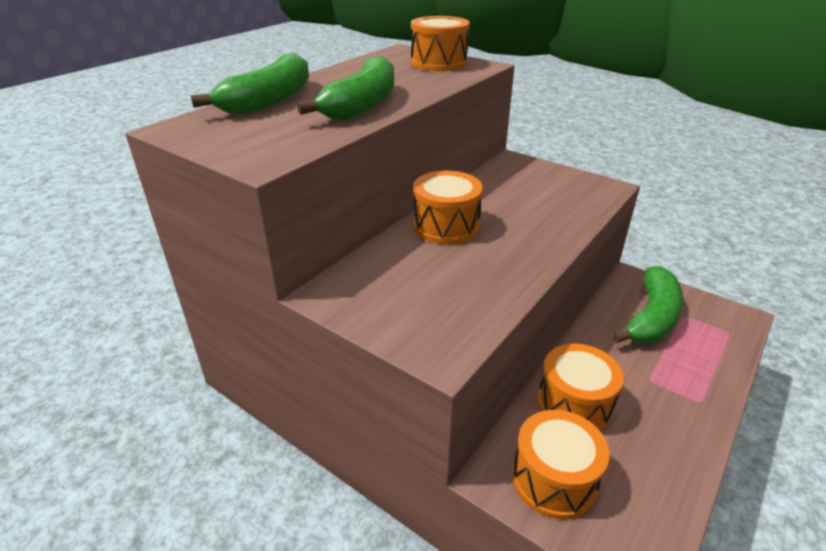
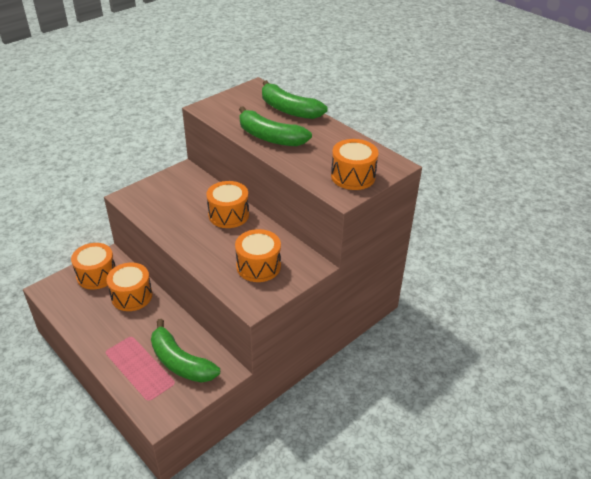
camera: 100 degrees right, 5 degrees up
(540, 191) = (258, 266): none -> orange drum

